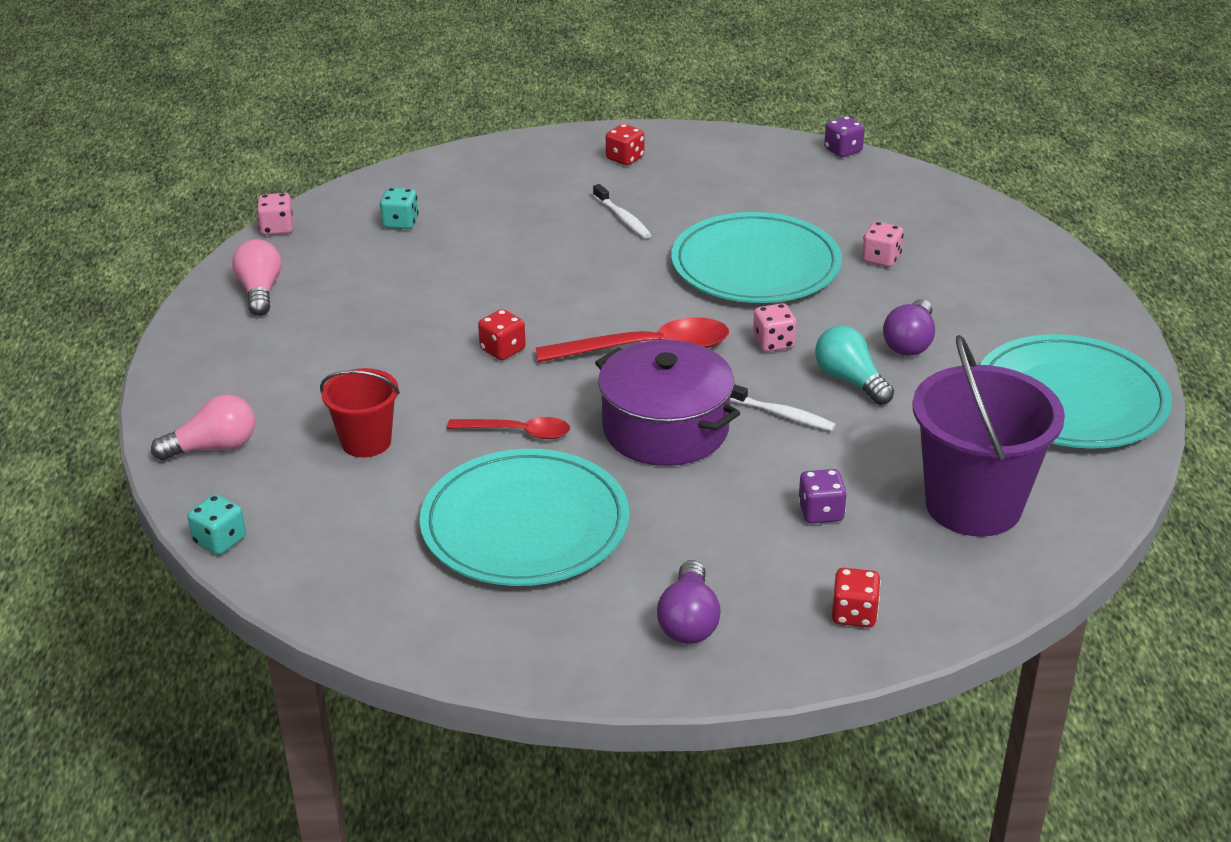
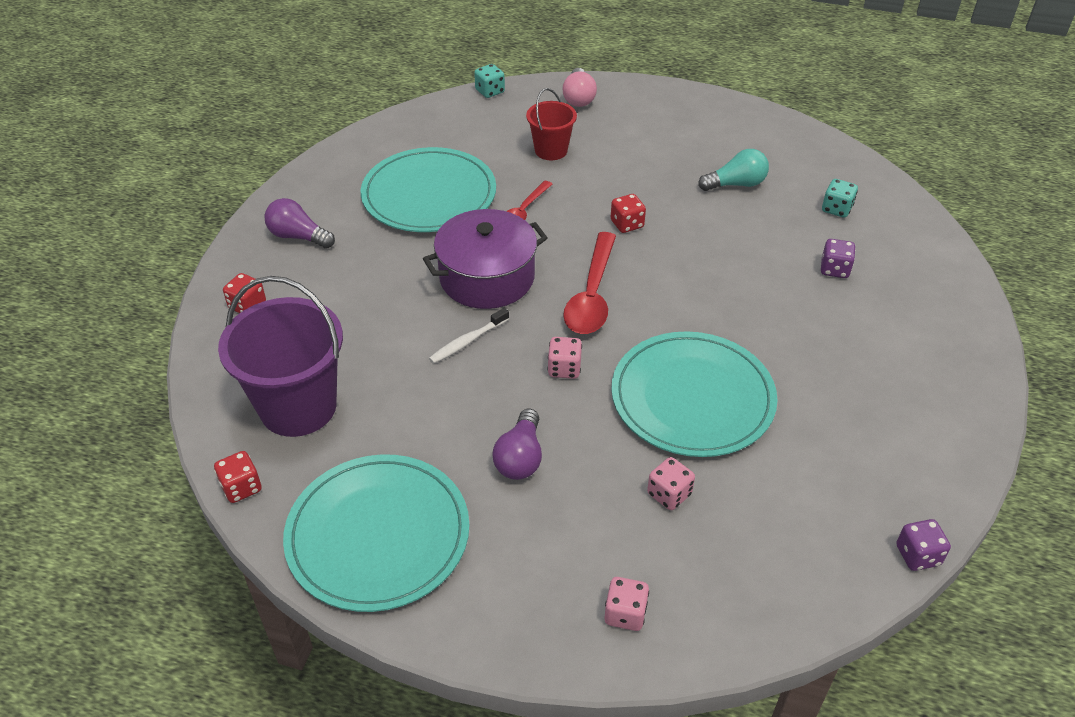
camera: 110 degrees right, 10 degrees up
(260, 291) = (754, 133): pink light bulb -> none
(277, 228) = (845, 151): pink dice -> pink dice (625, 614)
(623, 218) = (807, 335): white toothbrush -> none
(625, 158) = (929, 367): red dice -> red dice (241, 487)
(821, 512) = (348, 324): purple dice -> purple dice (834, 269)
(850, 380) = (488, 396): turquoise light bulb -> turquoise light bulb (736, 184)
(910, 342) = (520, 457): purple light bulb -> purple light bulb turned 120 degrees counterclockwise

